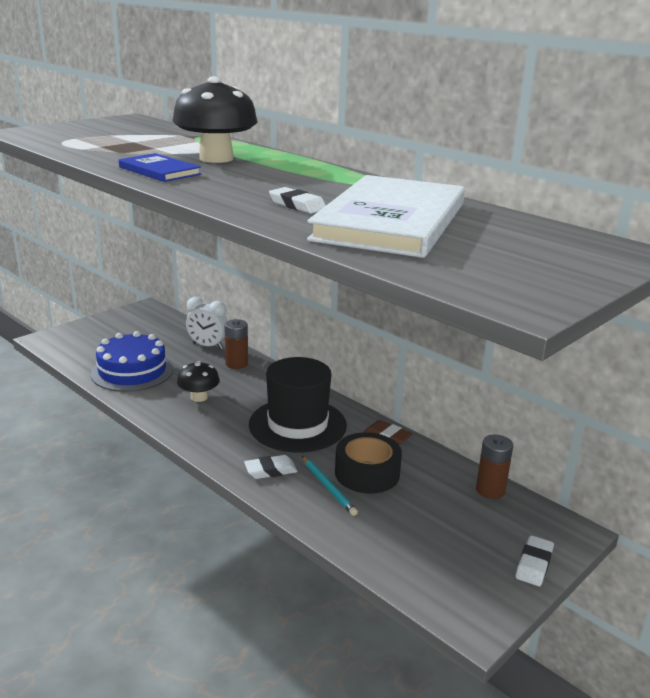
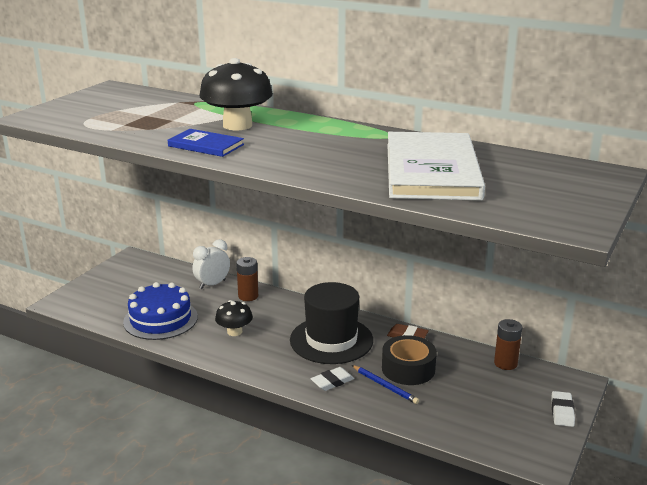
camera: 15 degrees left, 0 degrees up
(207, 346) = (212, 284): white clock -> white clock turned 135 degrees clockwise
(297, 205) = (350, 165): white eraser -> none
(328, 487) = (385, 386): turquoise pencil -> blue pencil

